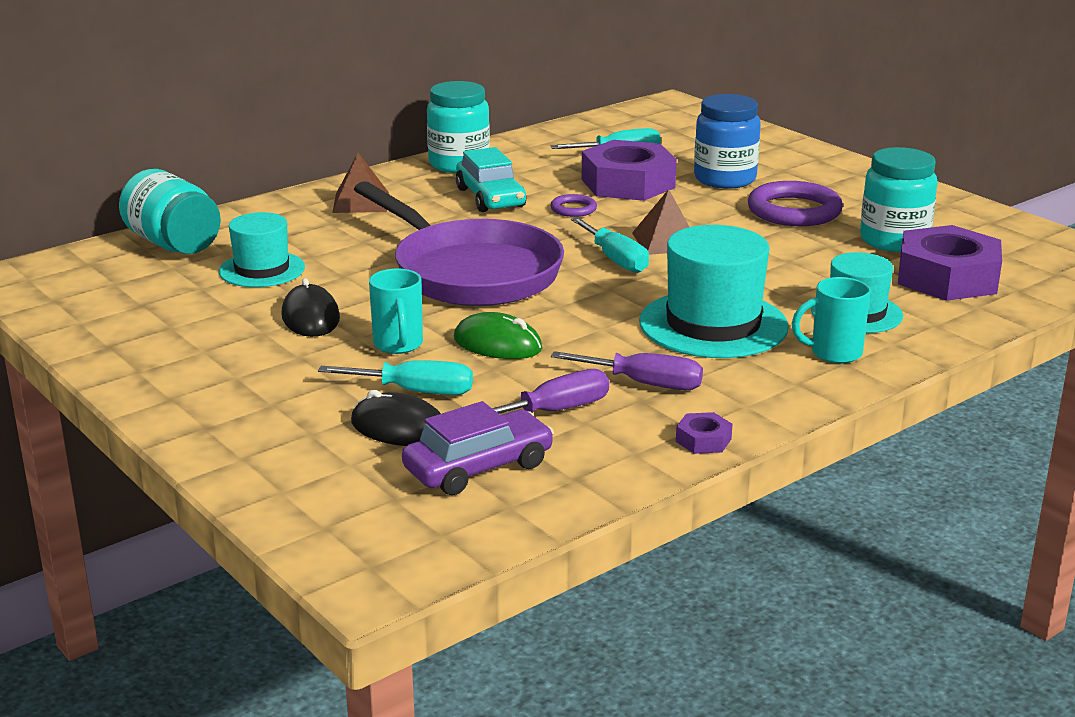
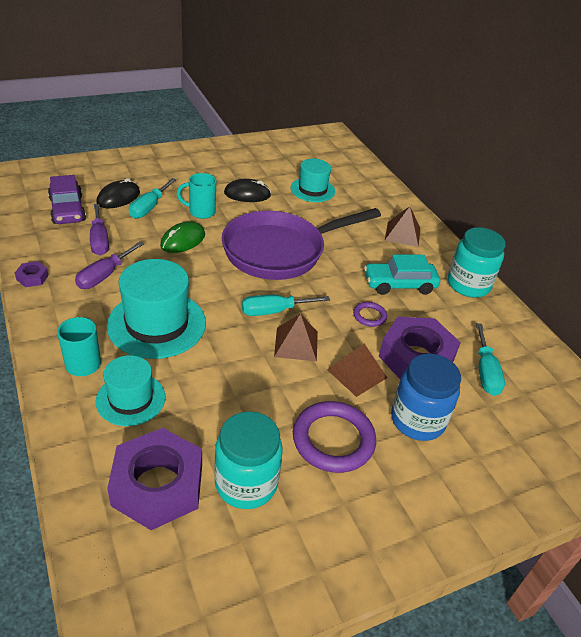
camera: 100 degrees right, 15 degrees up
(173, 244) = (355, 171): turquoise jar -> none
(684, 208) = (357, 373): none -> brown pyramid

